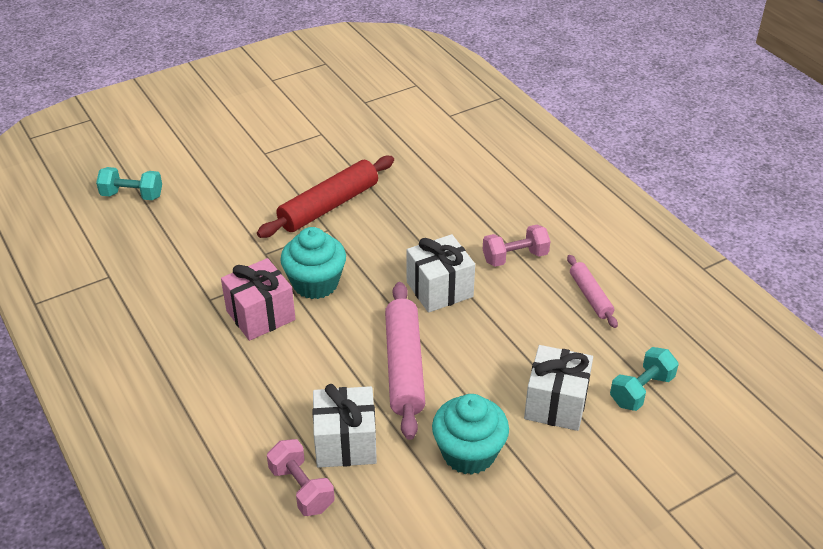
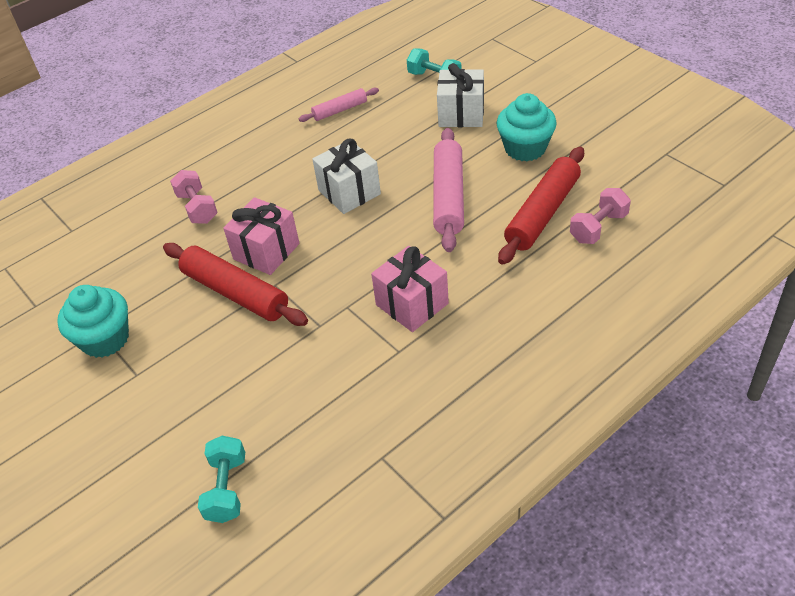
camera: 95 degrees left, 5 degrees up
(315, 283) = (358, 275): turquoise cupcake -> turquoise cupcake (105, 339)
(345, 443) = (543, 213): white gift -> red rolling pin
(374, 226) = (266, 251): none -> pink gift
(404, 366) = (449, 196): pink rolling pin -> pink rolling pin turned 75 degrees counterclockwise
(515, 257) = (299, 155): pink dumbbell -> pink dumbbell (197, 208)

